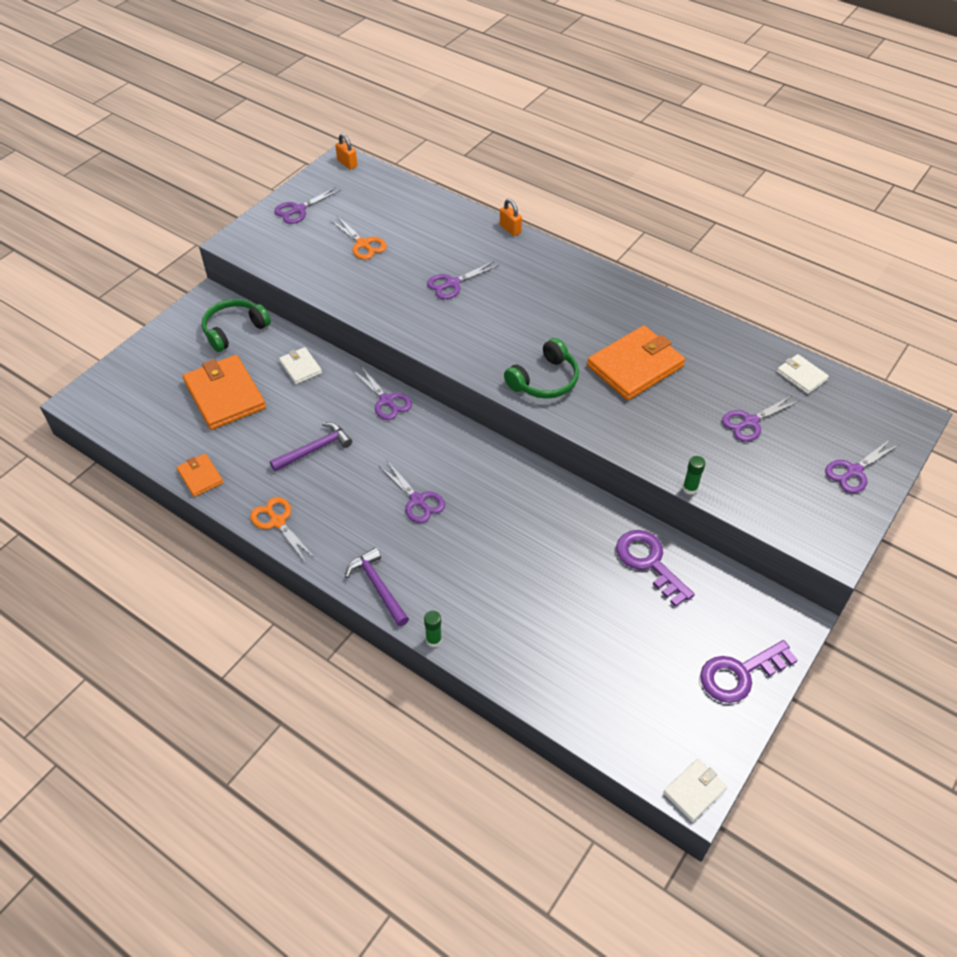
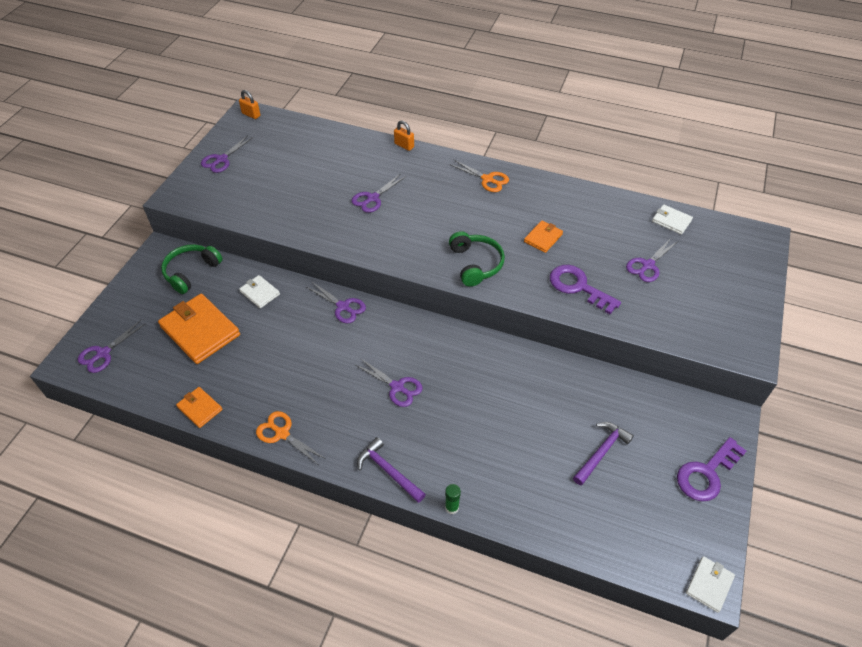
camera: 15 degrees left, 0 degrees up
(315, 449) = (295, 361): purple hammer -> purple hammer (602, 452)
(363, 244) = (286, 179): orange scissors -> orange scissors (487, 179)
(545, 380) = (476, 264): green headphones -> green headphones turned 45 degrees counterclockwise
(635, 366) = (543, 238): orange wallet -> orange wallet, size x0.51
(649, 562) = (602, 397): purple key -> purple key (578, 287)
(690, 488) = (622, 329): green glue stick -> none
(854, 471) = (739, 288): purple scissors -> purple scissors (103, 353)

